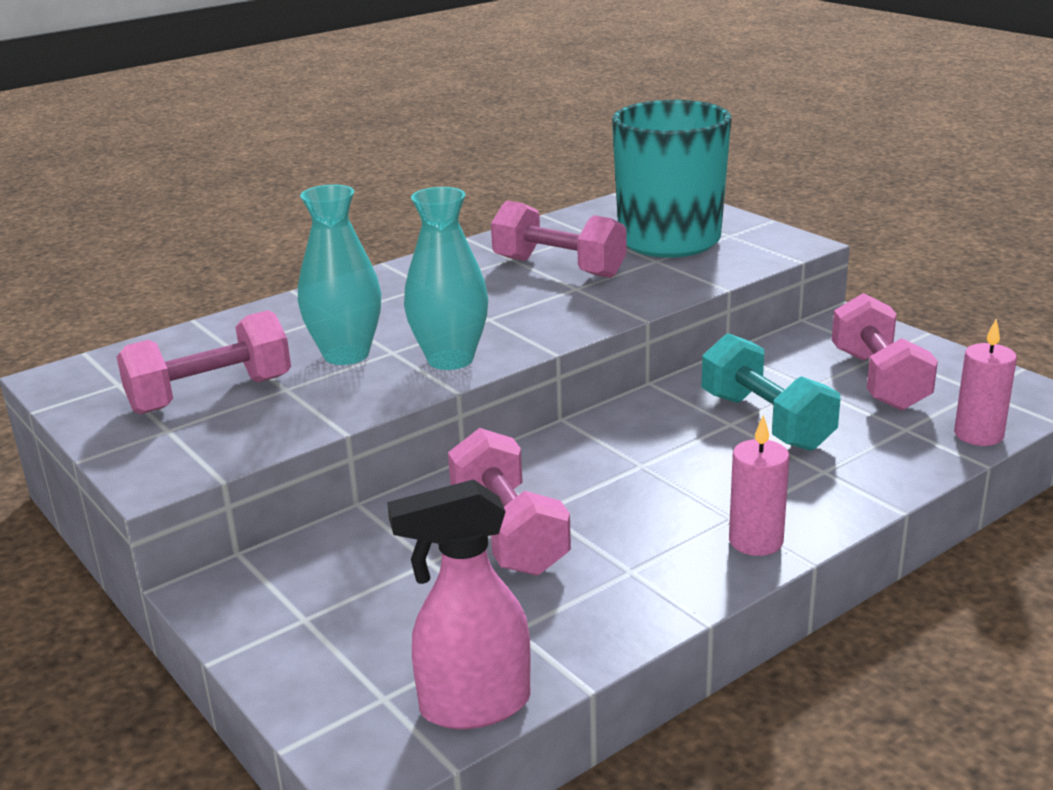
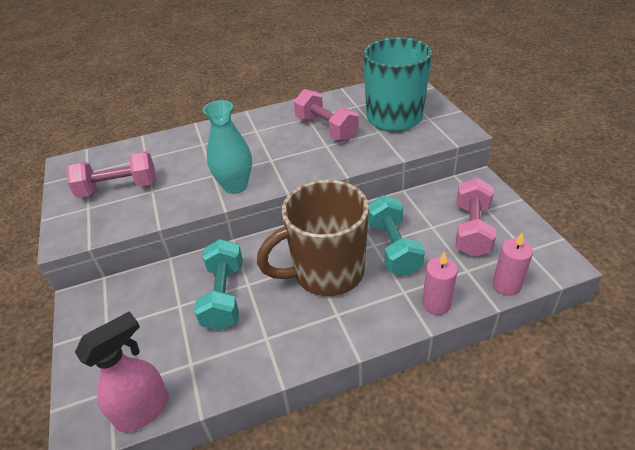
camera: 20 degrees right, 15 degrees up
(346, 354) = (191, 173): turquoise vase -> none
(473, 706) = (144, 410): pink spray bottle -> pink spray bottle turned 135 degrees clockwise
(509, 533) = (224, 296): pink dumbbell -> turquoise dumbbell
(674, 470) = (326, 272): none -> brown mug
(755, 541) = (339, 335): pink candle -> pink candle (436, 304)

